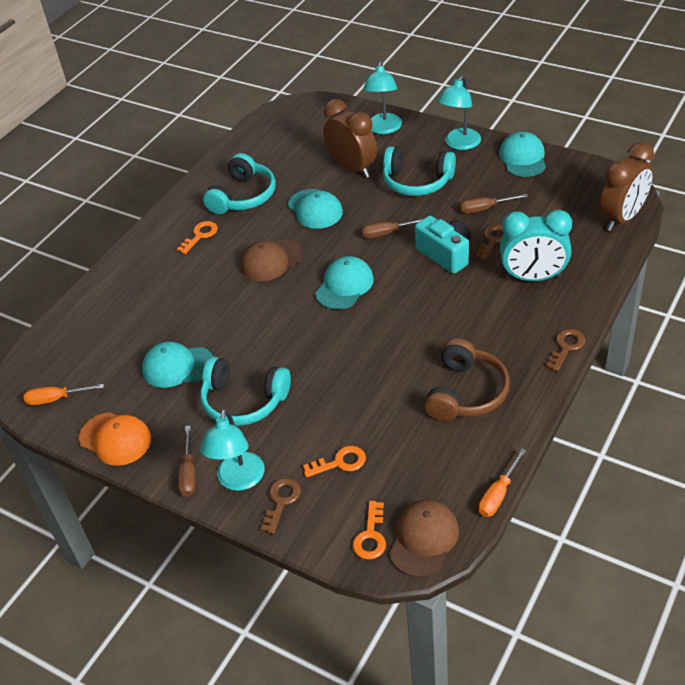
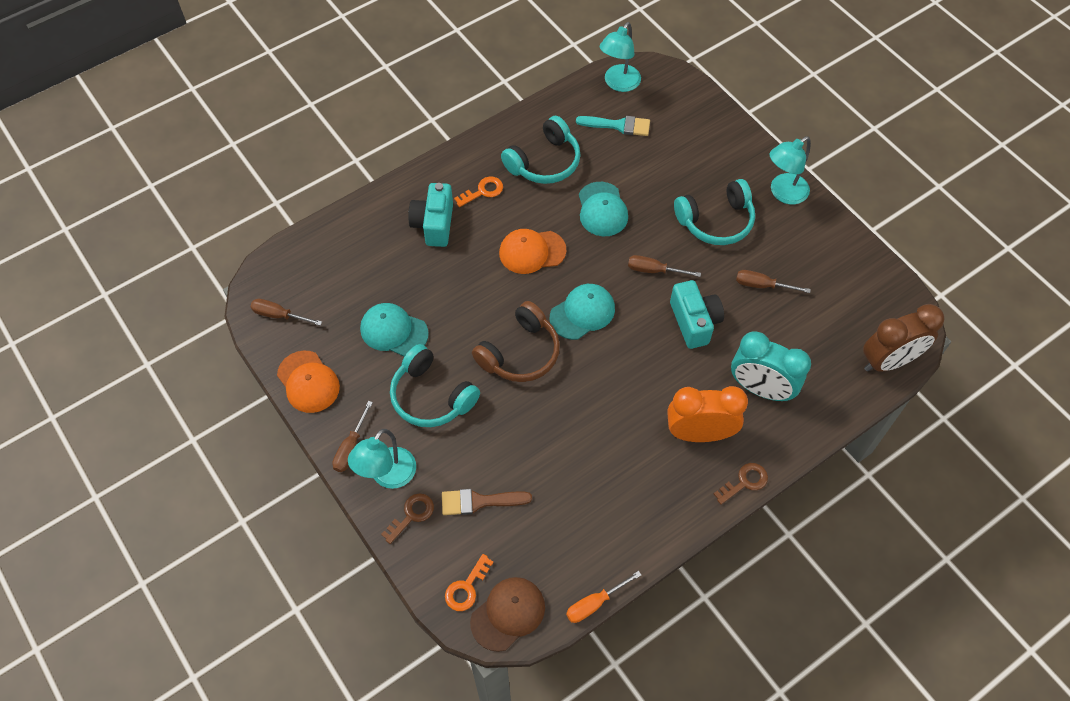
camera: 20 degrees right, 15 degrees up
(56, 399) = (279, 315): orange screwdriver -> brown screwdriver
(169, 275) = (434, 224): none -> turquoise camera
(271, 260) = (532, 251): brown cap -> orange cap
(292, 150) = (618, 125): none -> turquoise brush
(340, 462) = (479, 501): orange key -> brown brush
(352, 168) = (663, 176): brown clock -> none
(384, 129) = (720, 139): turquoise lamp -> turquoise lamp (618, 84)
(417, 181) = (716, 221): turquoise headphones -> turquoise headphones turned 60 degrees counterclockwise
(465, 392) = (626, 485): brown headphones -> brown headphones (520, 352)
(493, 240) = (748, 327): brown key -> none
(503, 329) = (699, 433): none -> orange clock
(523, 158) = (835, 240): turquoise cap -> none

